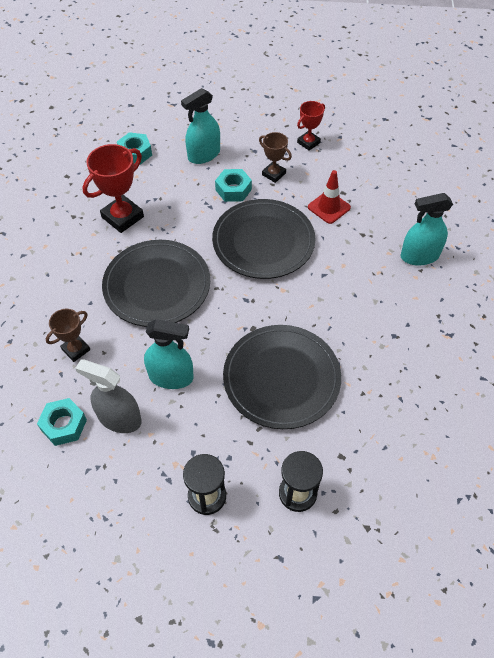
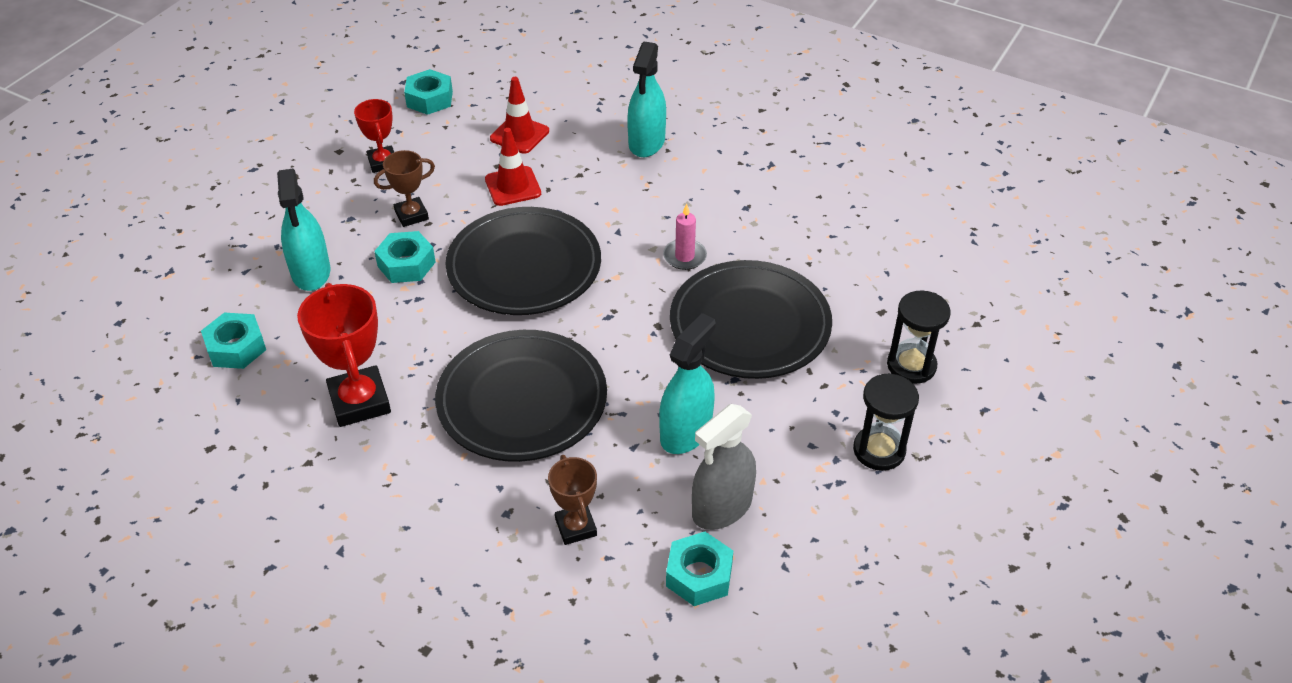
camera: 65 degrees left, 10 degrees down
(323, 319) = (684, 256): none -> pink candle
(378, 137) = (429, 99): none -> turquoise nut
(378, 190) = (519, 135): none -> red traffic cone

